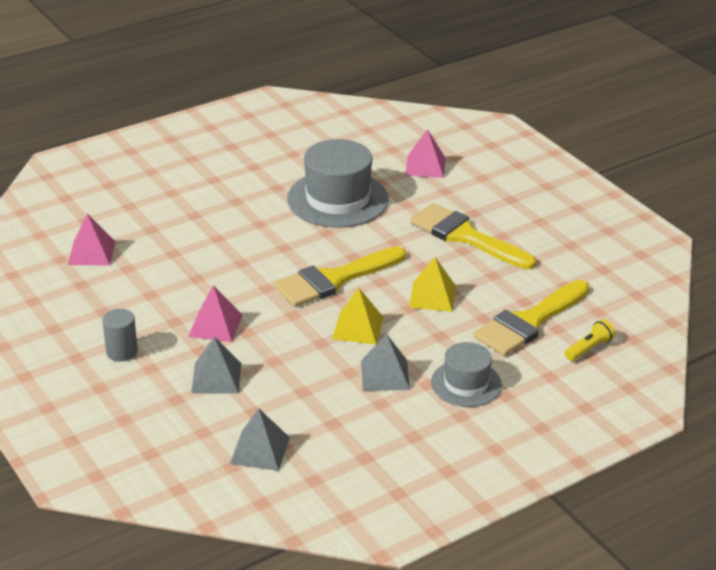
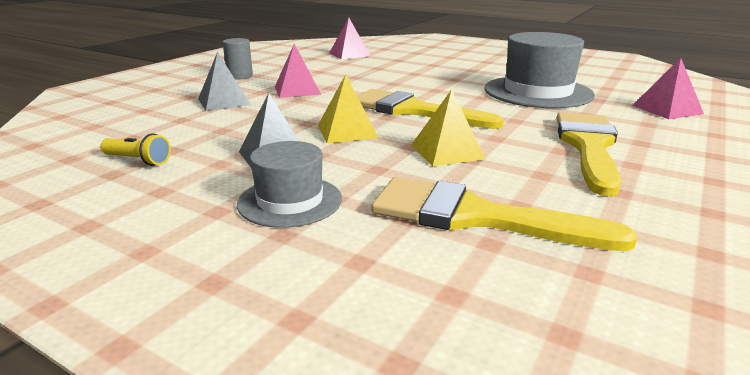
camera: 65 degrees right, 10 degrees down
(260, 450) = (119, 130): grey pyramid -> none
(589, 348) = (473, 285): yellow flashlight -> yellow flashlight (138, 160)

